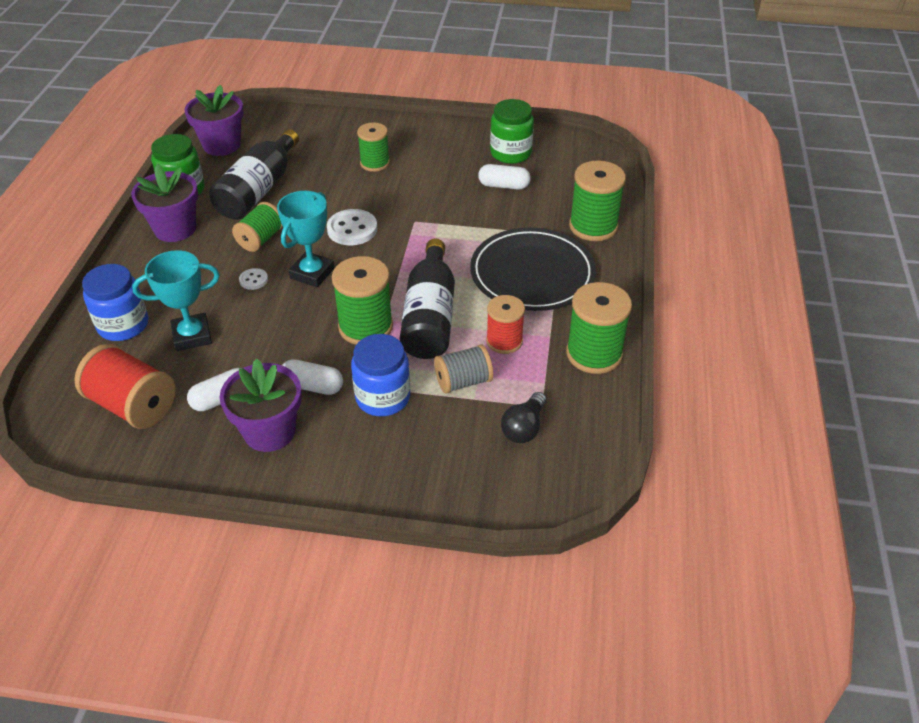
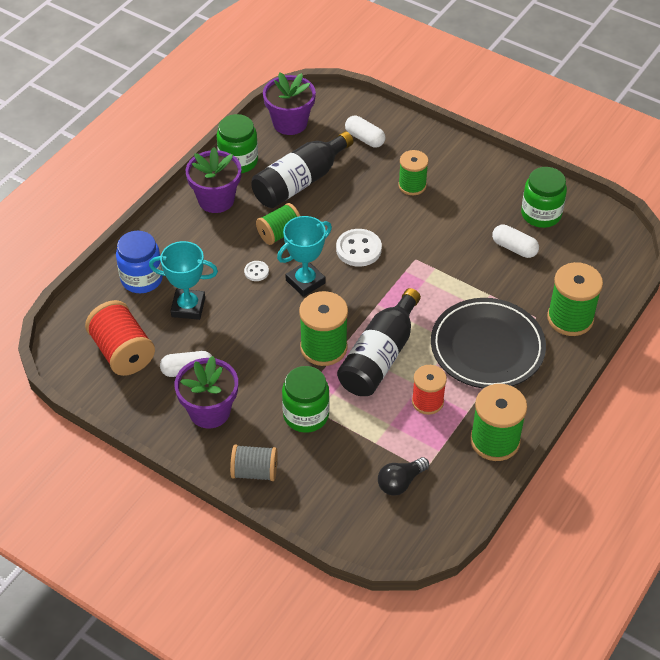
camera: 25 degrees right, 5 degrees up
(312, 386) = (258, 385): white capsule -> white capsule (364, 138)
(383, 397) = (306, 415): blue jar -> green jar
(463, 381) = (375, 425): grey spool -> grey spool (254, 471)

